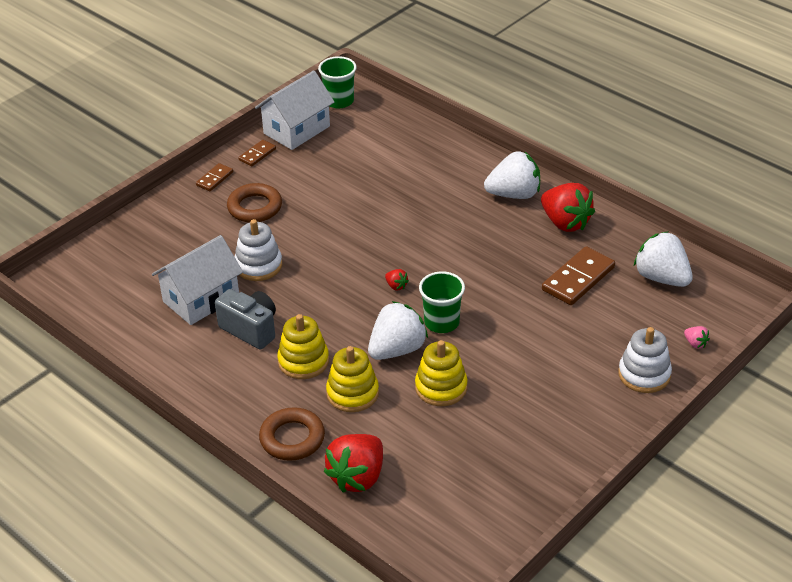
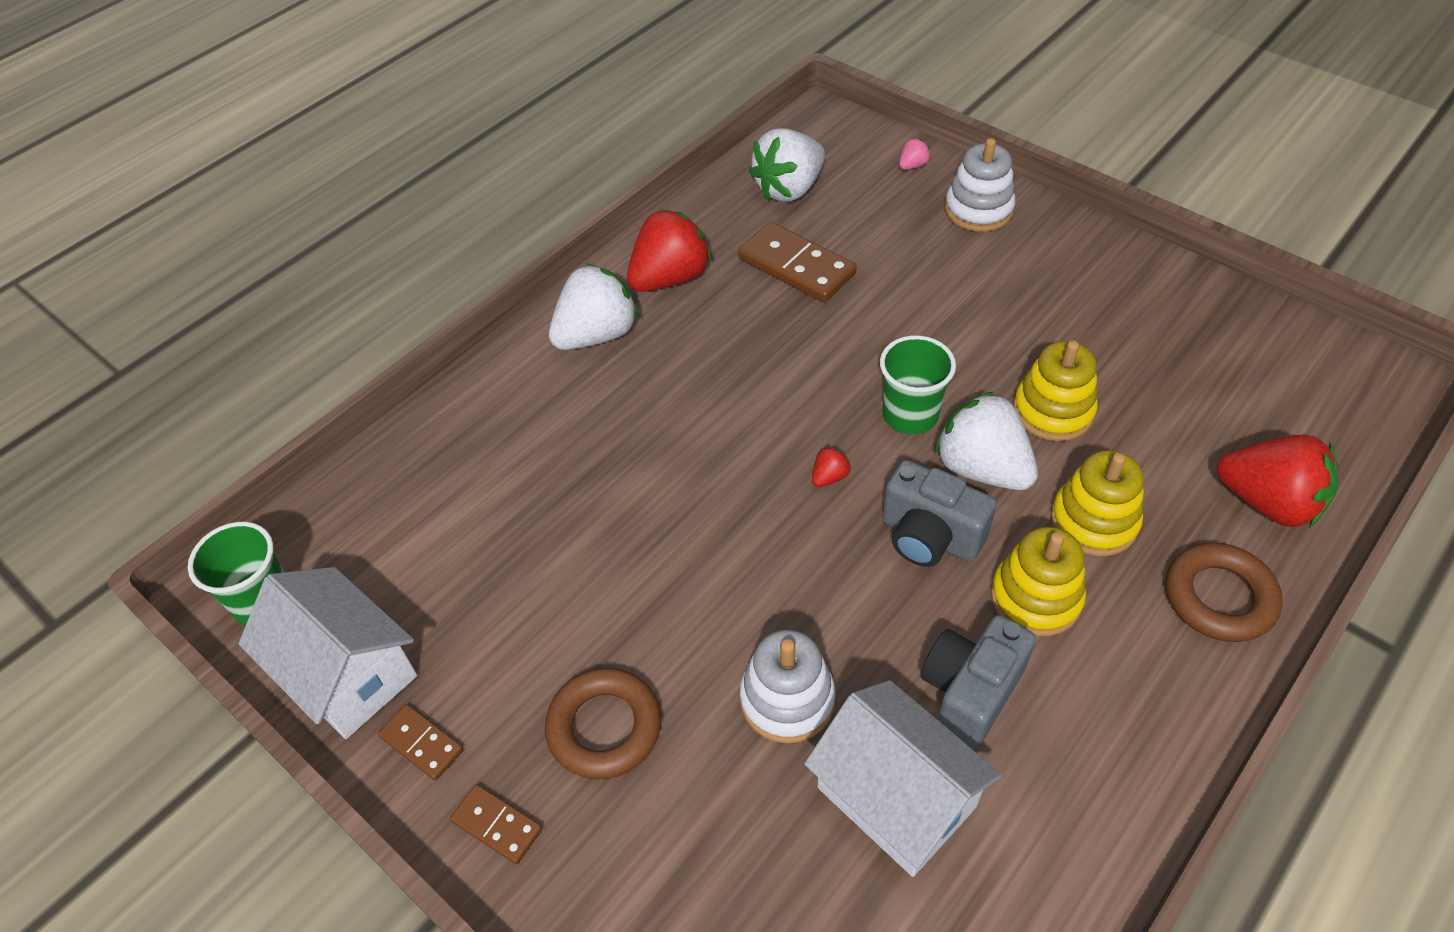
camera: 90 degrees left, 10 degrees up
(349, 323) = (929, 537): none -> grey camera
(514, 194) = (597, 335): white strawberry -> white strawberry turned 60 degrees clockwise

